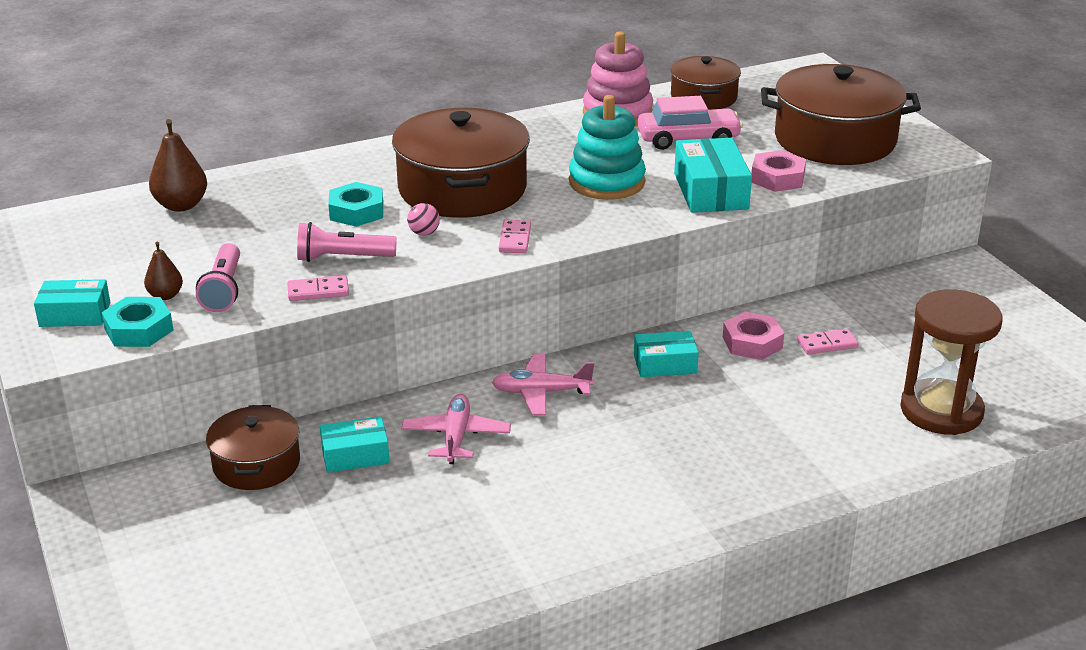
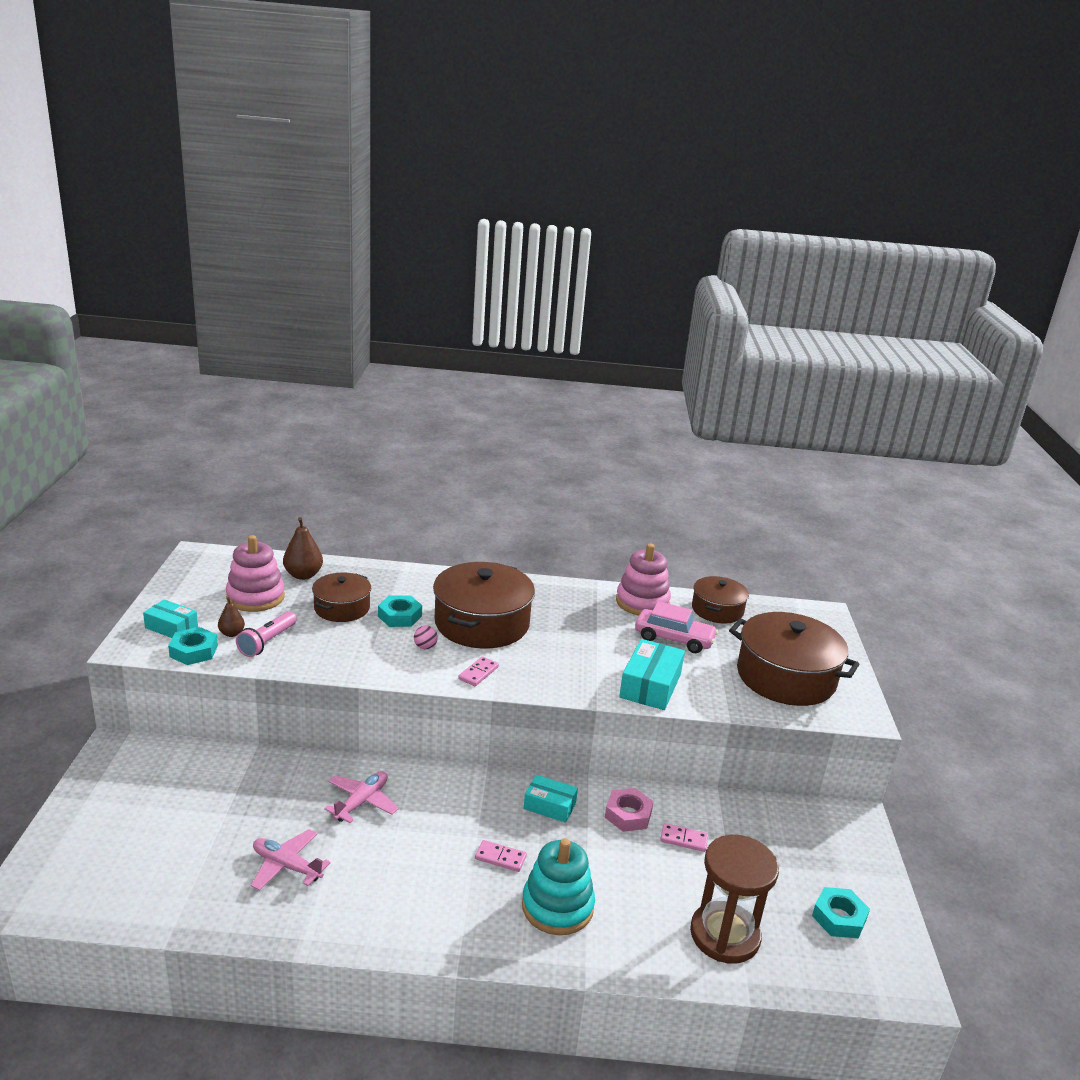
camera: 25 degrees right, 5 degrees down
(147, 248) = (255, 597): none -> pink stacking toy
(256, 464) = (227, 768): brown pot -> brown pot (342, 608)
(318, 291) = (319, 664): pink domino -> pink domino (500, 857)
(343, 258) = (358, 646): pink flashlight -> none
(355, 455) = (289, 788): turquoise box -> none
(541, 392) = (446, 792): pink plane -> pink plane (287, 866)
(606, 182) = (583, 652): turquoise stacking toy -> turquoise stacking toy (557, 906)
(777, 178) = (710, 693): pink nut -> none
(1026, 356) = (839, 918): none -> turquoise nut

